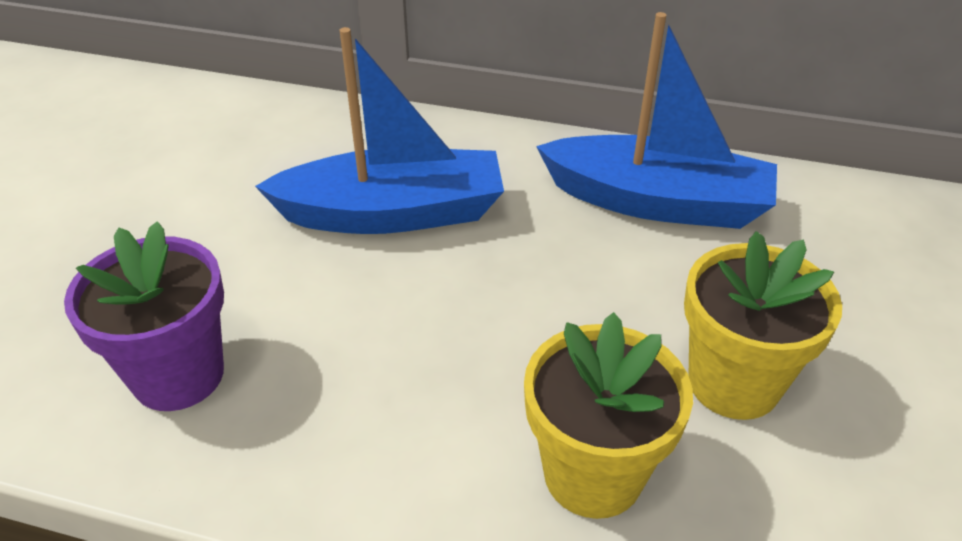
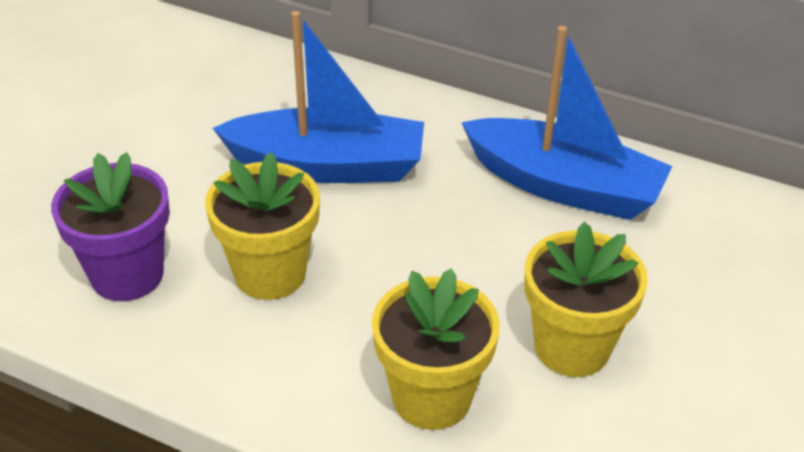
camera: 10 degrees right, 0 degrees up
(356, 347) = (270, 273): none -> yellow flower pot

